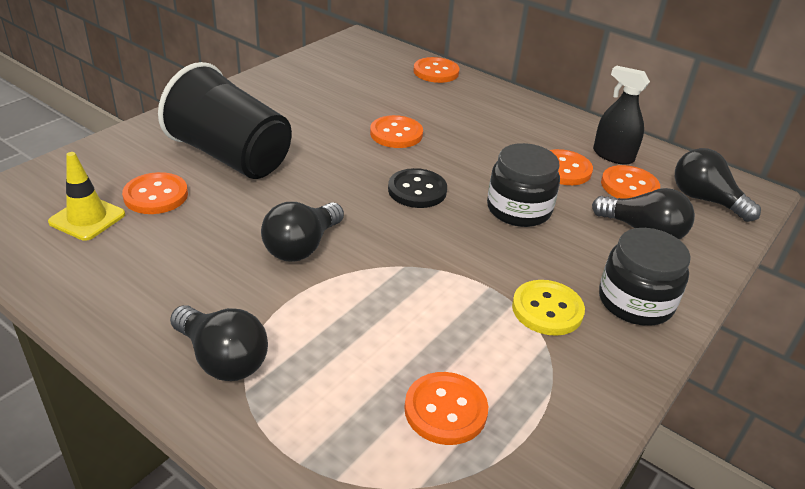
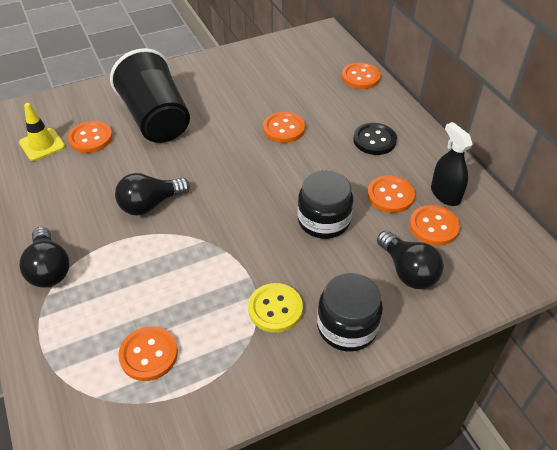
camera: 30 degrees right, 10 degrees up
(417, 190) = (261, 182): black button -> black button (374, 140)
(705, 200) = (491, 259): black light bulb -> none

